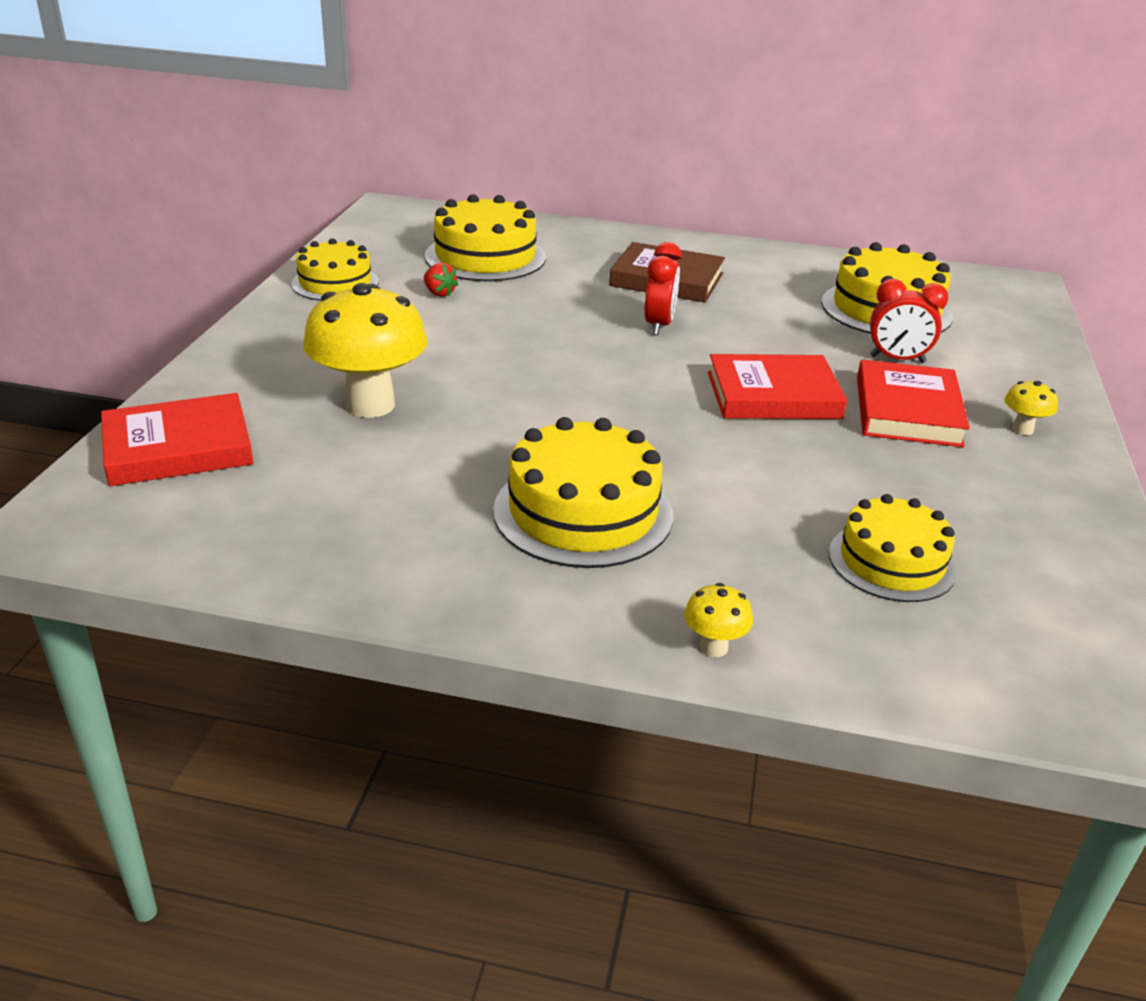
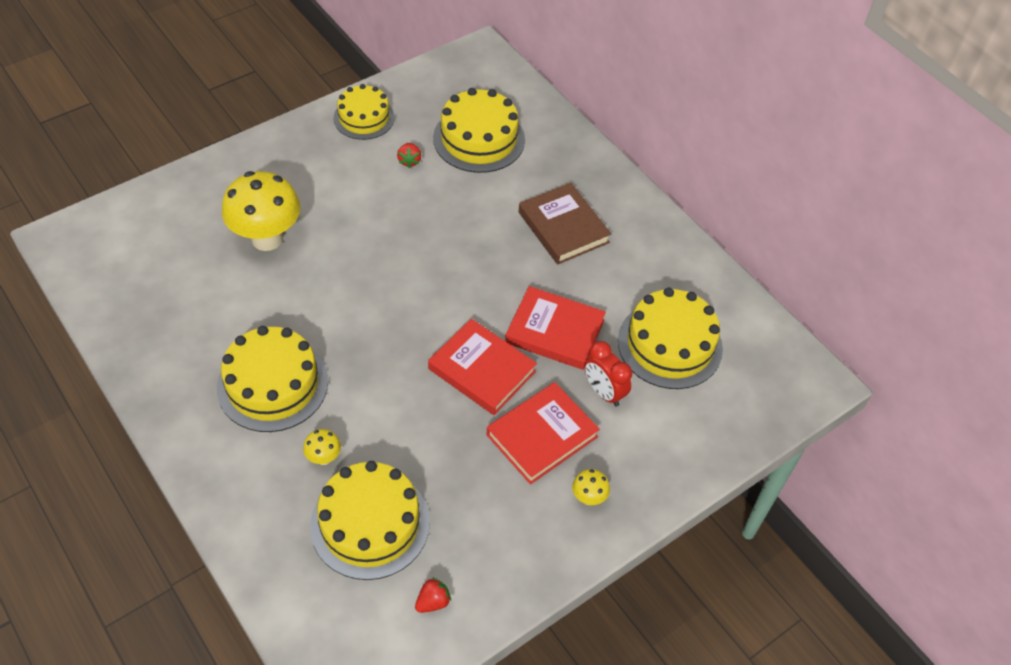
camera: 40 degrees right, 20 degrees up
(178, 448) = (154, 216): red book -> red book (555, 331)
(659, 325) = (499, 268): red clock -> none
(713, 647) = (223, 504): yellow mushroom -> yellow mushroom (324, 458)
(892, 561) = (370, 523): yellow cake -> yellow cake, size x1.50
(1062, 582) = (433, 602): none -> red strawberry

